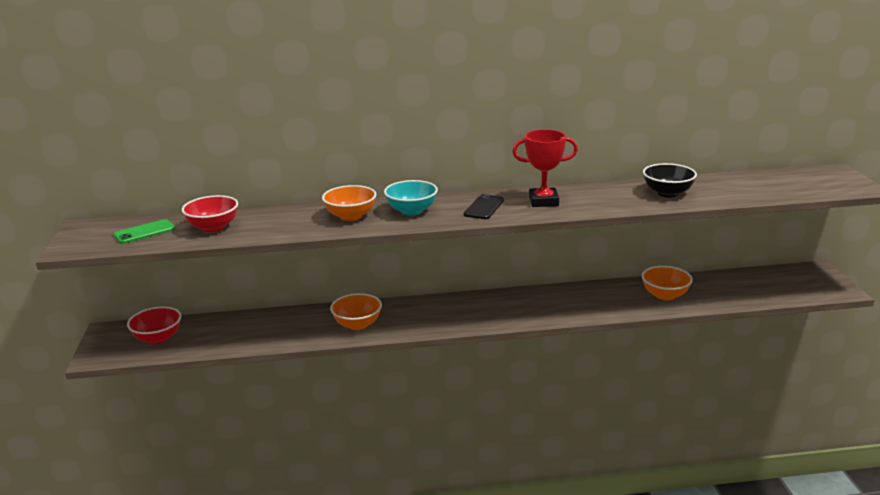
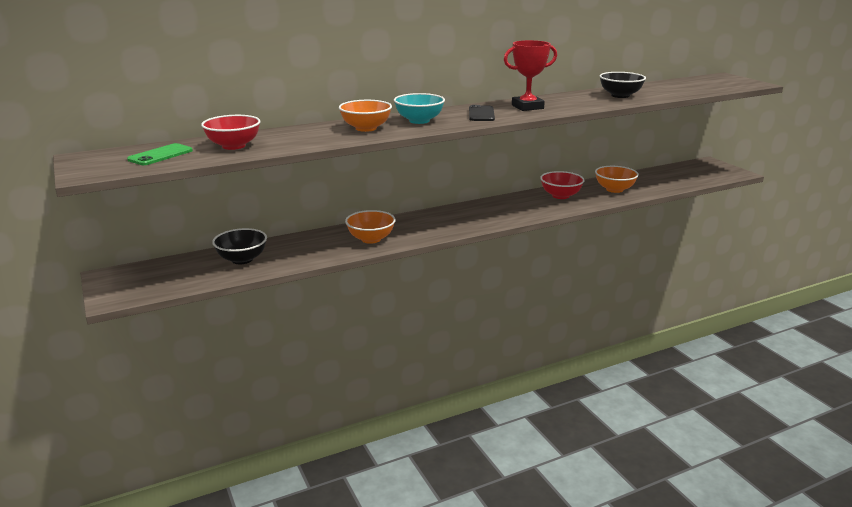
camera: 20 degrees left, 0 degrees up
(158, 338) = (172, 275): red bowl -> red bowl (560, 196)
(226, 330) = (242, 259): none -> black bowl

